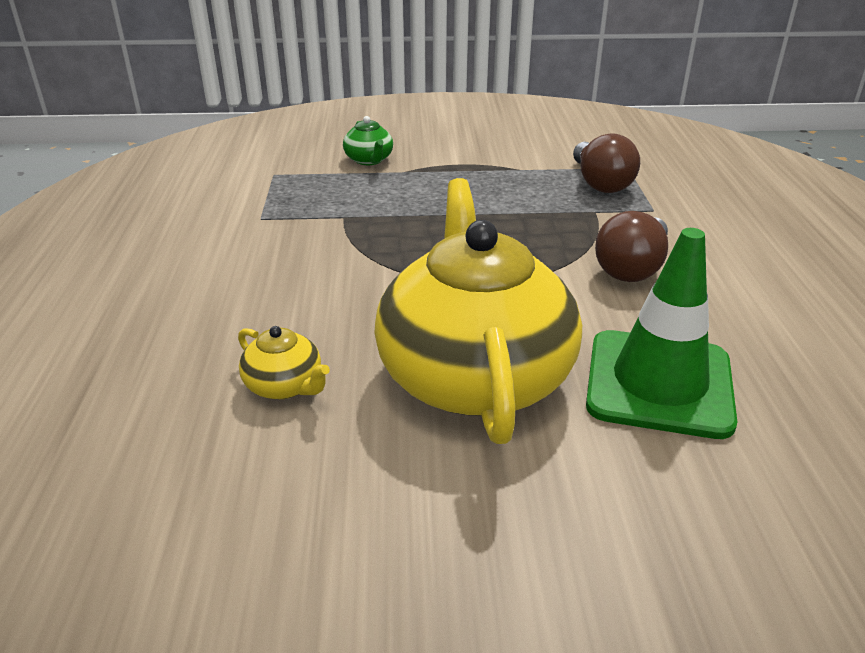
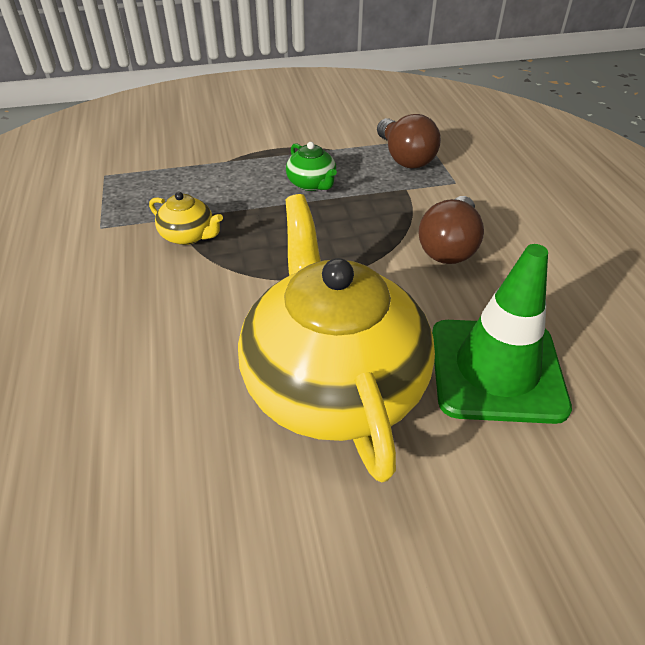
camera: 10 degrees left, 10 degrees up
(285, 386) = (157, 421): yellow teapot -> yellow teapot (188, 236)
(369, 160) = (193, 151): green teapot -> green teapot (312, 184)

